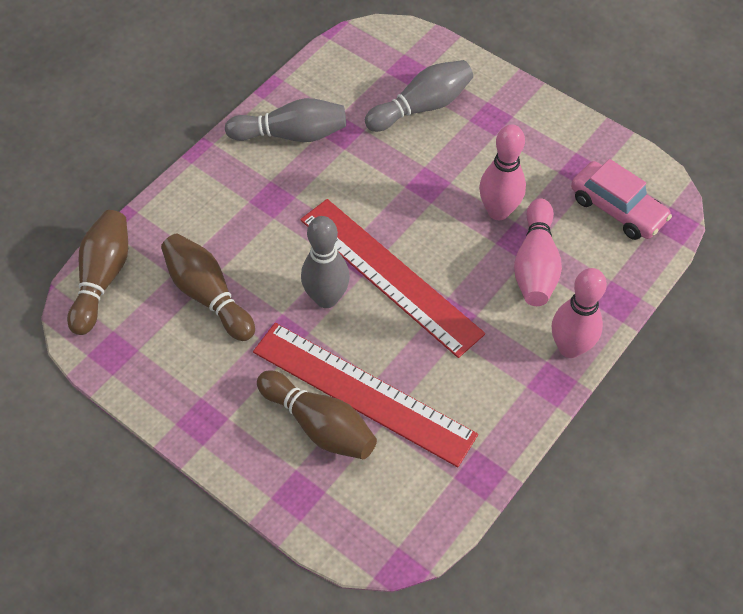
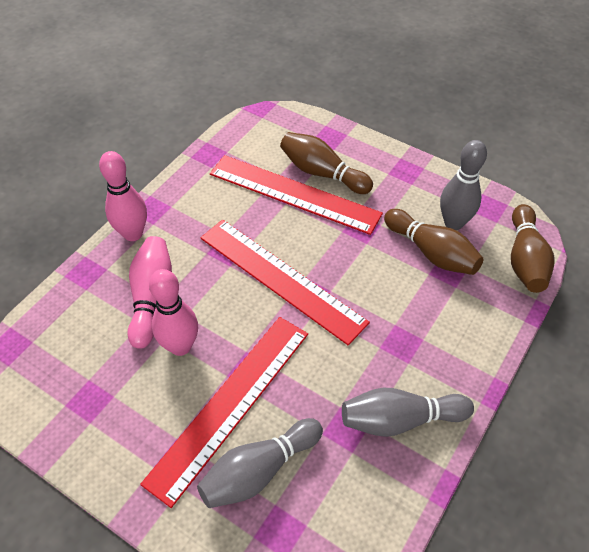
camera: 175 degrees right, 5 degrees down
(326, 298) = (332, 256): grey bowling pin -> grey bowling pin (453, 223)
(447, 157) = (230, 404): none -> red ruler
(617, 209) = (62, 358): pink car -> none

